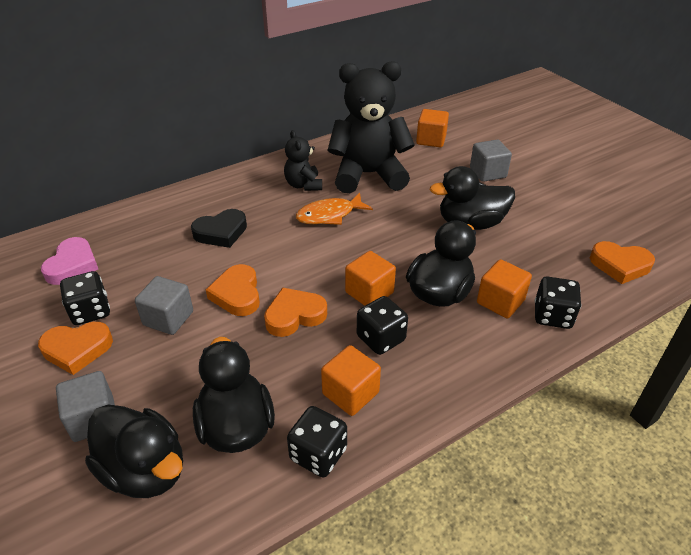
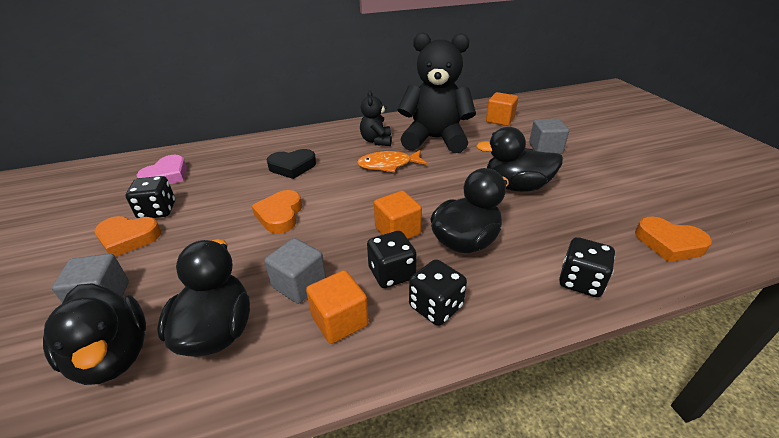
camera: 15 degrees right, 5 degrees down
(168, 318) = (213, 225): grey cube -> grey cube (299, 284)
(294, 316) = (320, 240): orange heart -> none
(318, 454) = (279, 377): black dice -> black dice (436, 307)
(500, 302) = (526, 259): orange cube -> none

